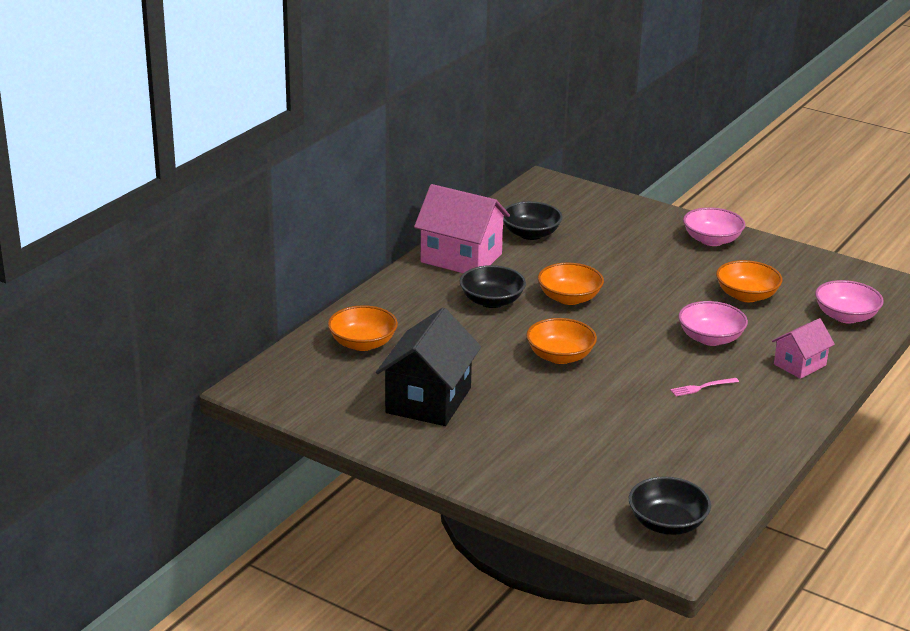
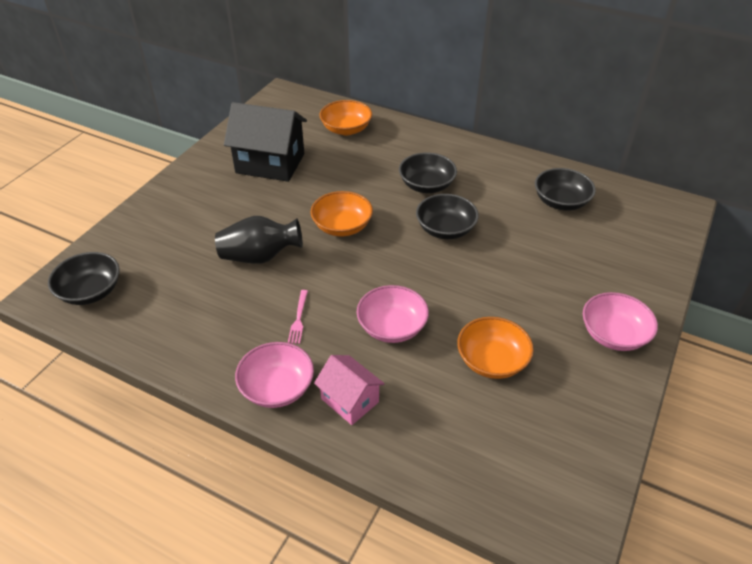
camera: 85 degrees right, 15 degrees up
(461, 258) = (496, 165): pink house -> none
(569, 298) = (445, 229): orange bowl -> black bowl
(609, 409) = (260, 256): none -> black vase
(702, 387) = (298, 318): pink fork -> pink fork turned 150 degrees counterclockwise
(846, 316) = (470, 456): pink bowl -> pink bowl (277, 388)

